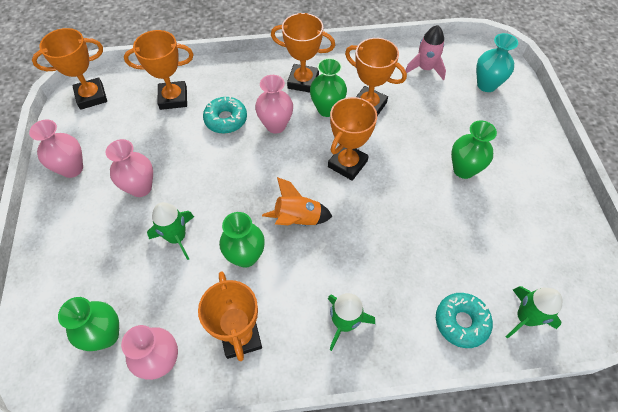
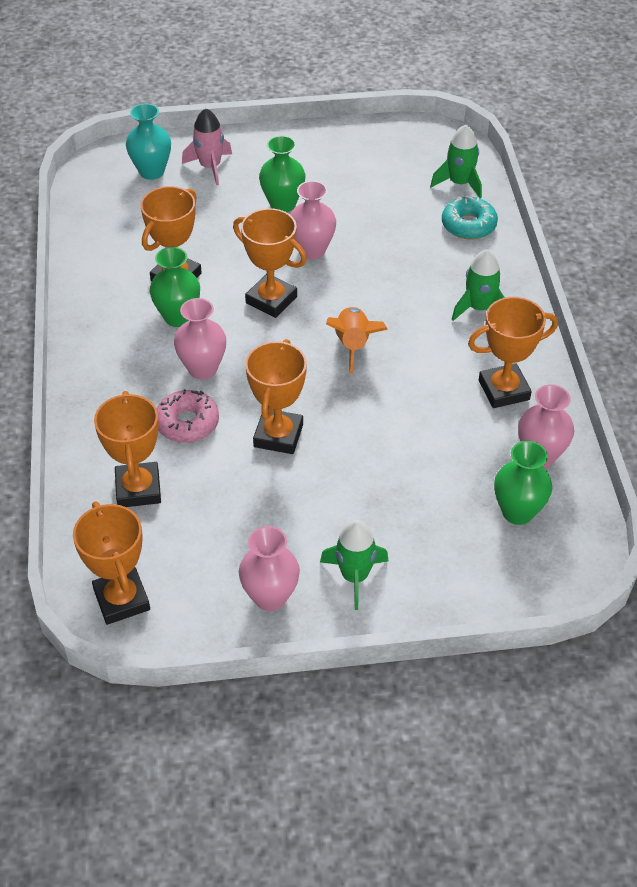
camera: 90 degrees left, 10 degrees down
(140, 187) = (305, 507): pink vase -> pink vase (312, 250)
(177, 237) = (383, 459): green rocket -> green rocket (355, 576)
(226, 119) = (187, 423): turquoise donut -> pink donut
(246, 256) = (406, 390): green vase -> none
(303, 81) = (122, 341): orange trophy -> orange trophy (278, 435)
(425, 68) = (115, 221): pink rocket -> pink rocket (210, 167)

